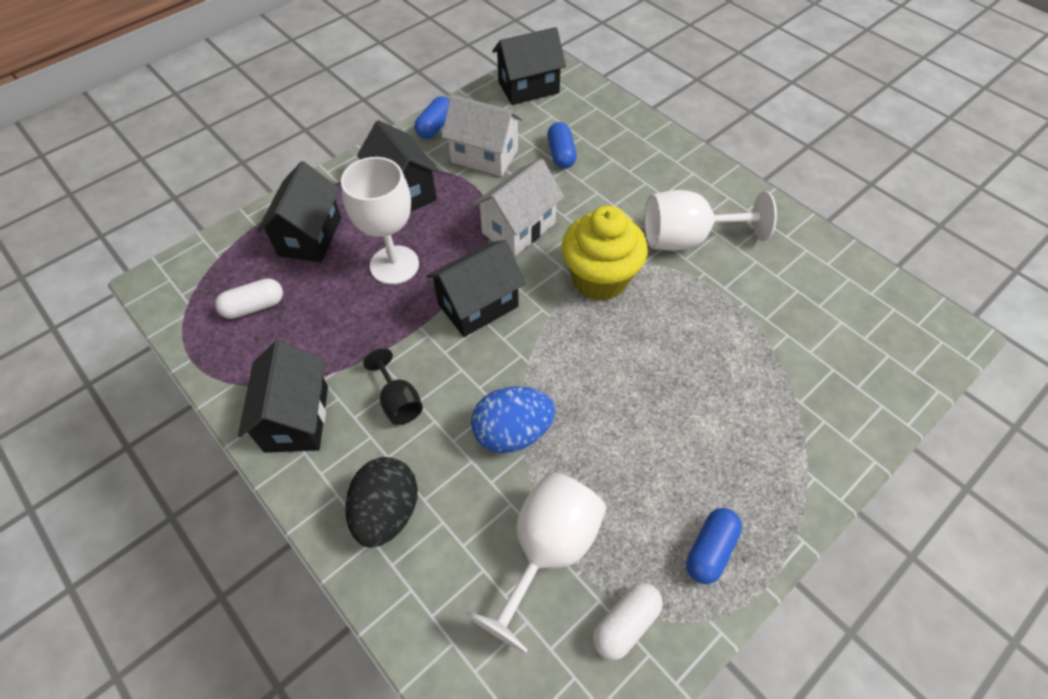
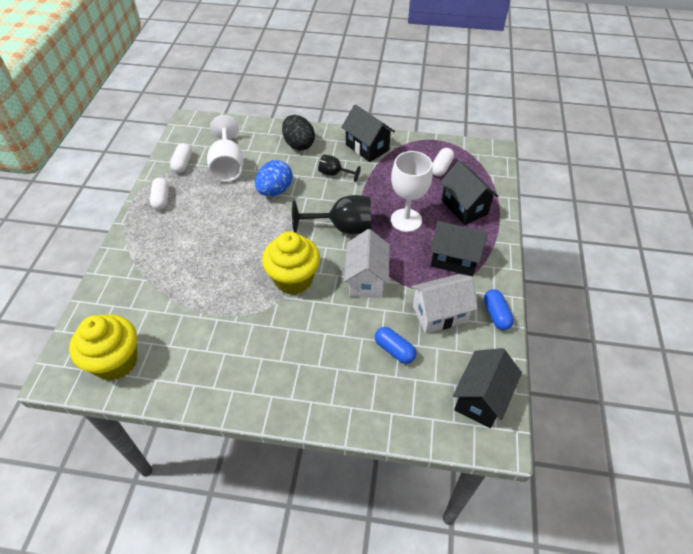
camera: 140 degrees right, 5 degrees down
(478, 305) = (343, 227): black house -> black goblet
(687, 239) = (260, 338): white goblet -> none
(710, 550) = (161, 199): blue capsule -> white capsule
(871, 309) = (116, 361): none -> yellow cupcake

